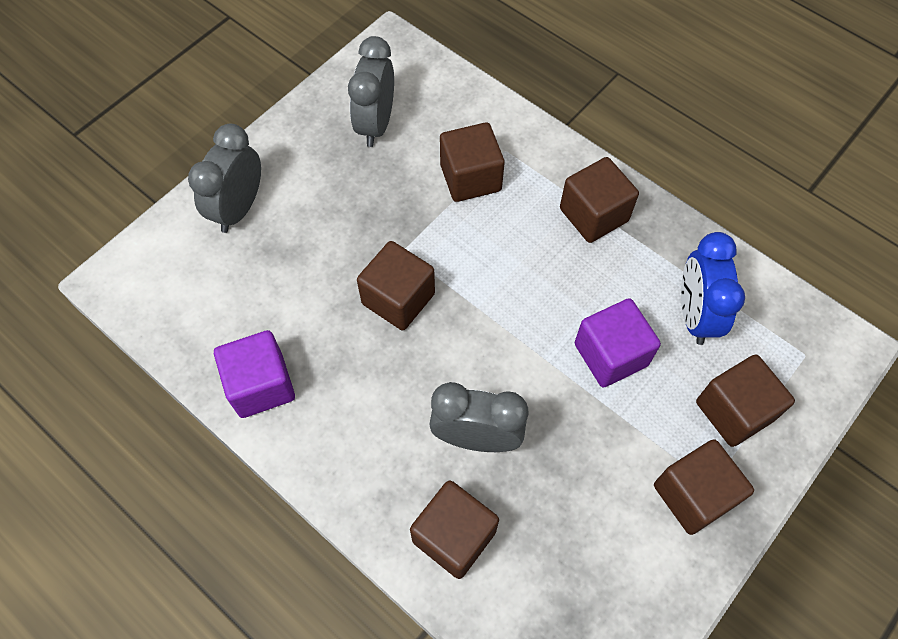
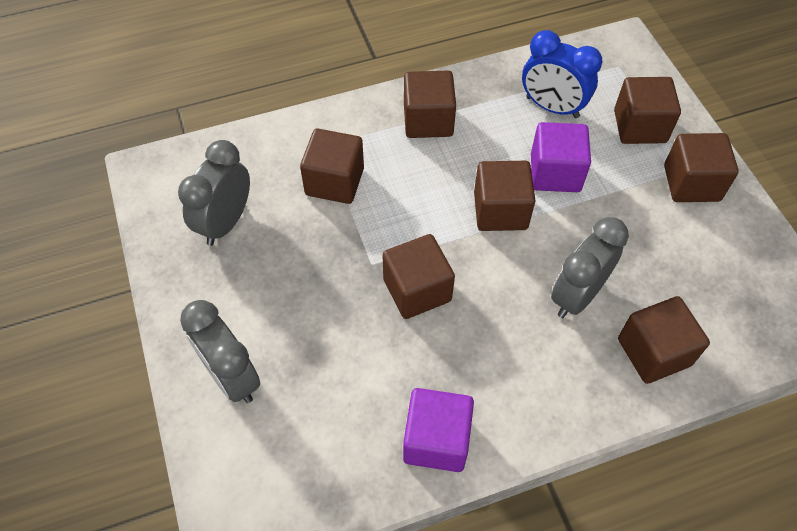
camera: 60 degrees left, 5 degrees down
(376, 124) = (226, 222): grey clock -> grey clock turned 75 degrees clockwise
(530, 326) = (500, 211): none -> brown cube

